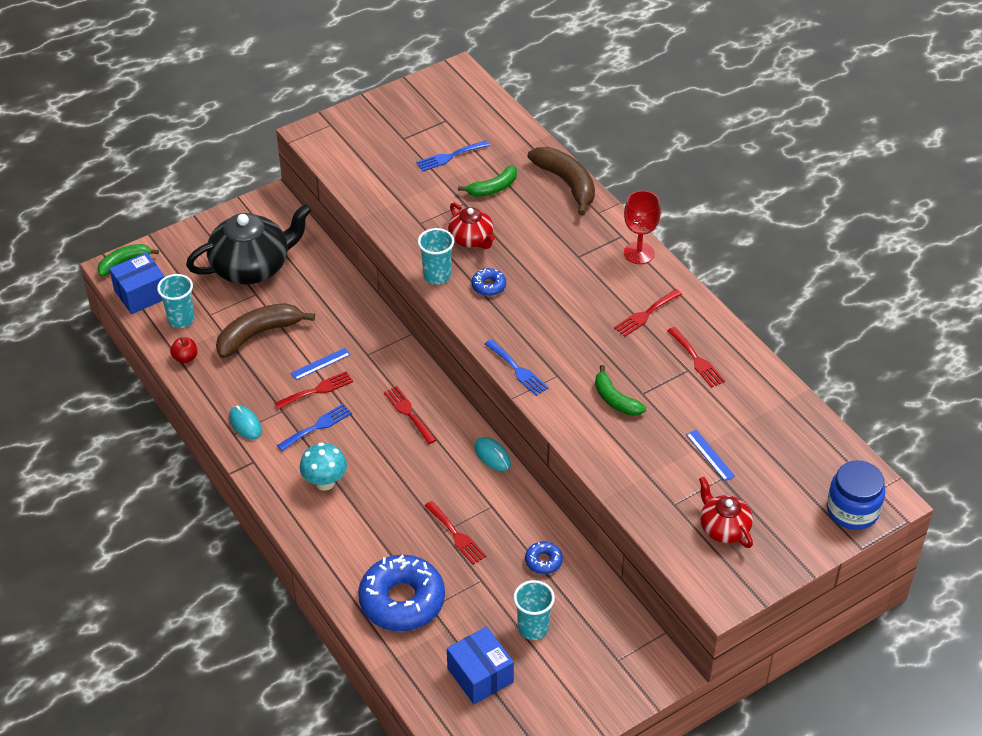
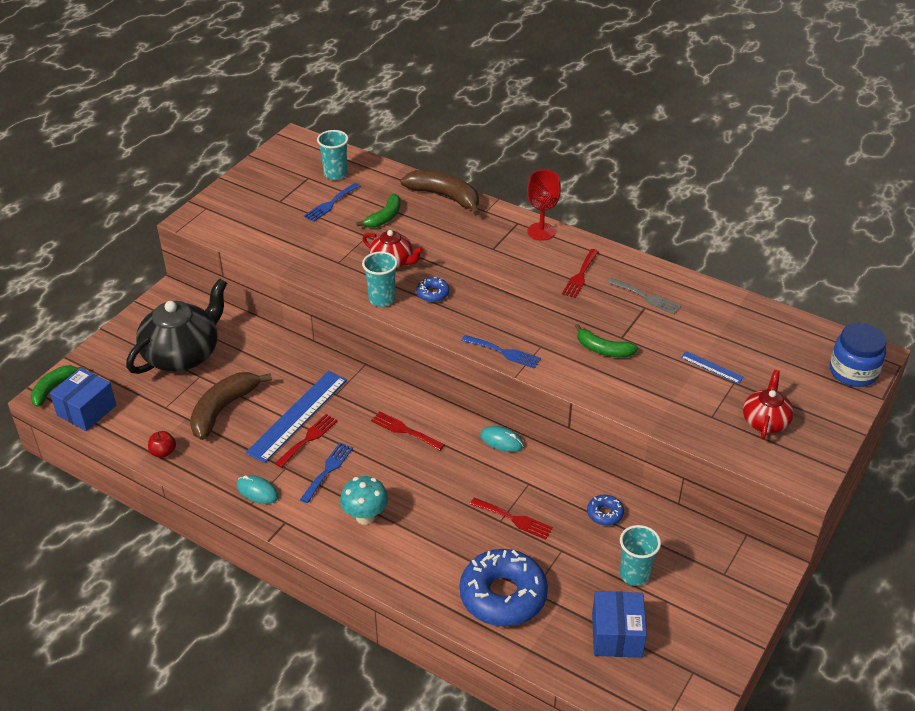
camera: 25 degrees left, 5 degrees down
(181, 319) = (139, 420): turquoise cup -> turquoise cup (335, 174)
(320, 364) = (297, 415): blue ruler -> blue ruler, size x2.18
(480, 675) = (617, 635): blue box -> blue box turned 60 degrees clockwise
(697, 360) = (646, 297): red fork -> grey fork
(723, 528) = (765, 421): red teapot -> red teapot turned 75 degrees clockwise

